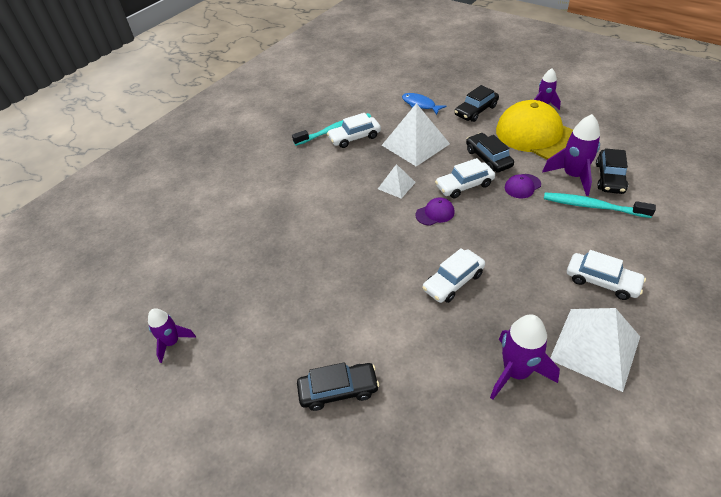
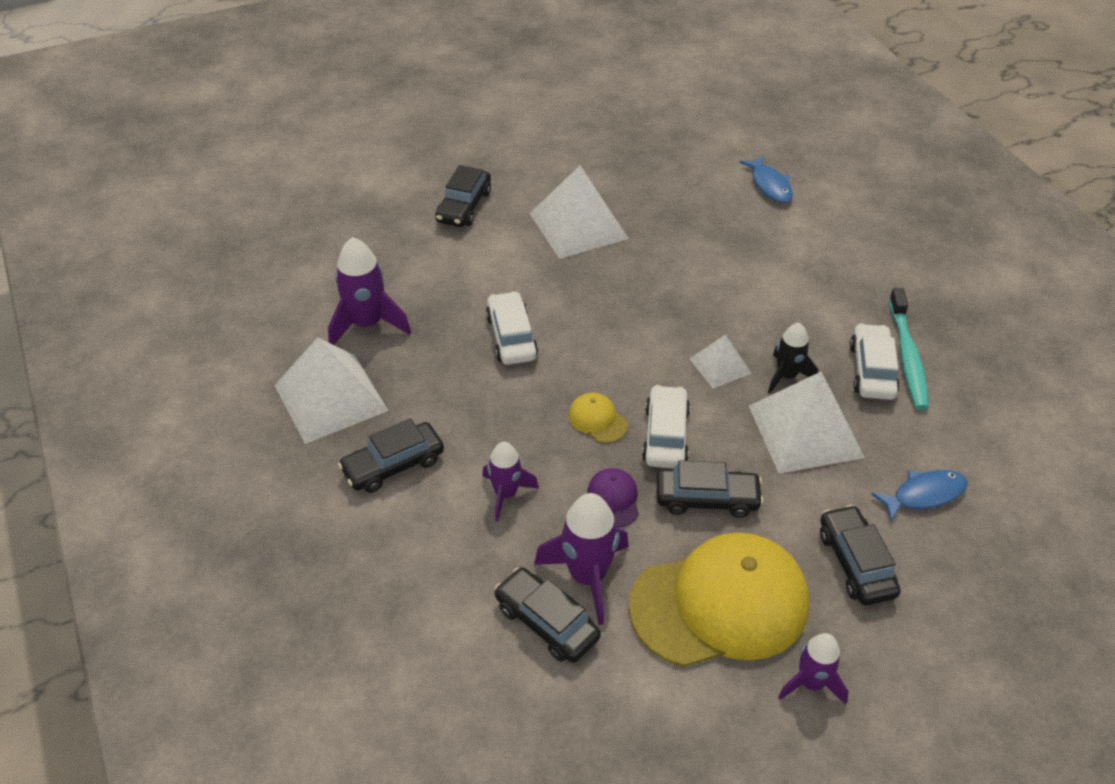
camera: 115 degrees right, 0 degrees up
(172, 342) = (609, 128): purple rocket -> purple rocket (506, 494)
(210, 223) = (770, 185): none -> blue fish
(315, 302) = (578, 225): none -> white pyramid
(383, 161) = (786, 376): none -> black rocket
(435, 213) = (633, 377): purple cap -> none
(479, 213) = (597, 420): none -> yellow cap
(592, 206) = (509, 552): turquoise toothbrush -> none
(602, 281) = (393, 465): white car -> black car

